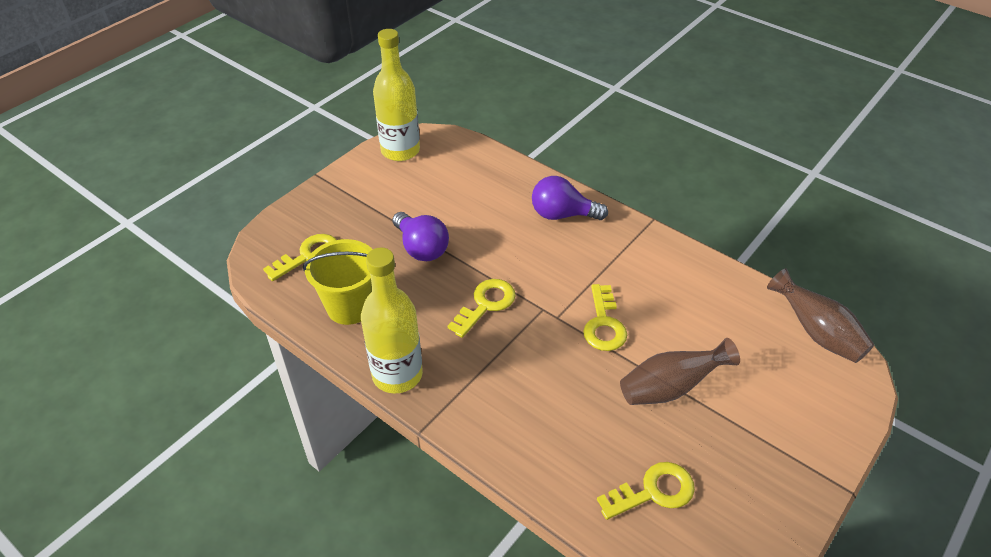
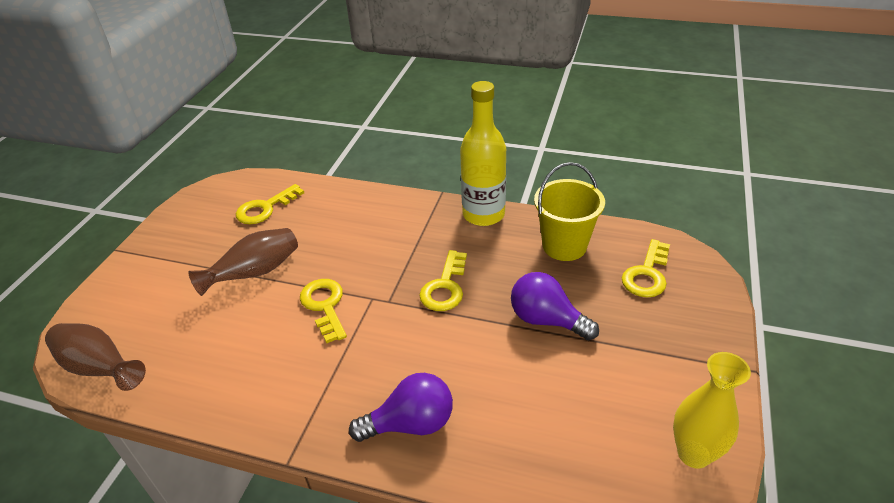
camera: 160 degrees right, 5 degrees down
(400, 151) = (693, 454): yellow bottle -> yellow vase

